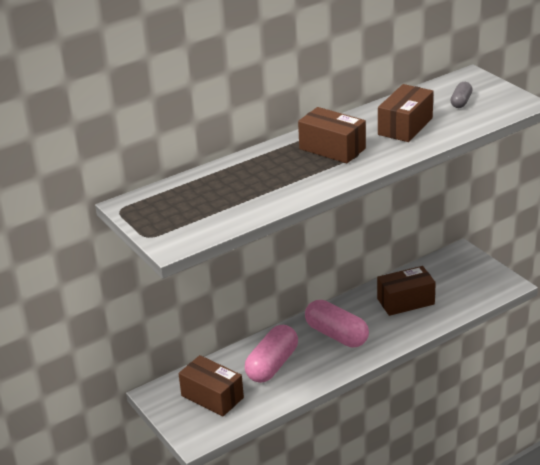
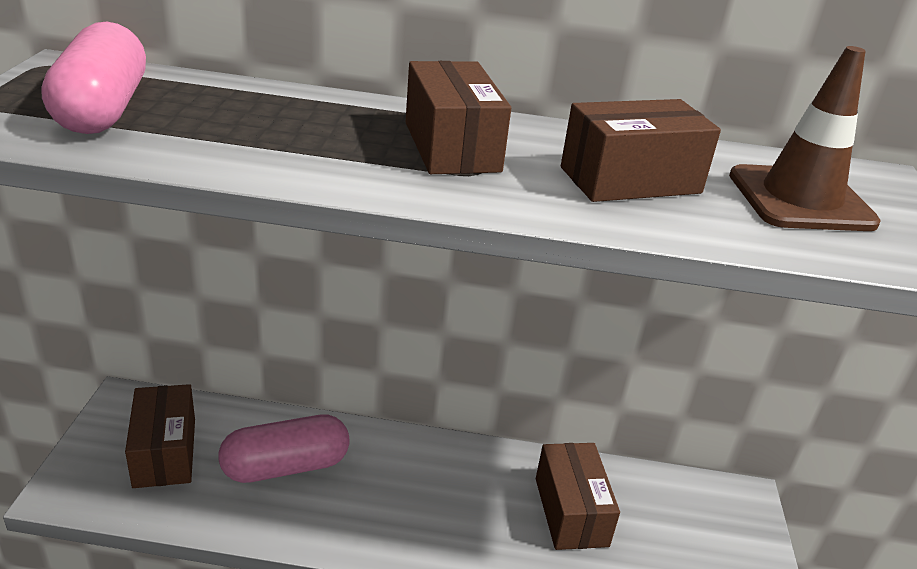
camera: 35 degrees right, 0 degrees up
(336, 335) = (416, 488): pink capsule -> pink capsule (102, 110)
(405, 301) = (571, 511): brown box -> brown box turned 60 degrees clockwise
(461, 102) = (800, 199): grey capsule -> brown traffic cone

